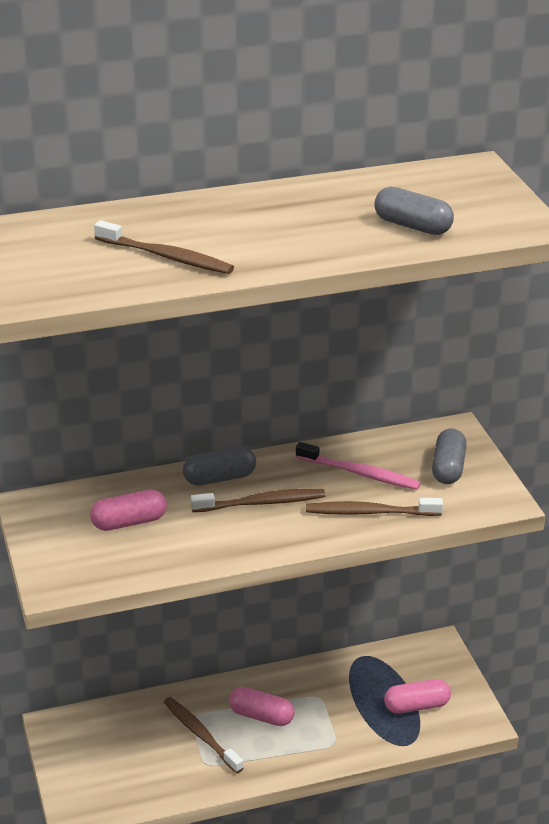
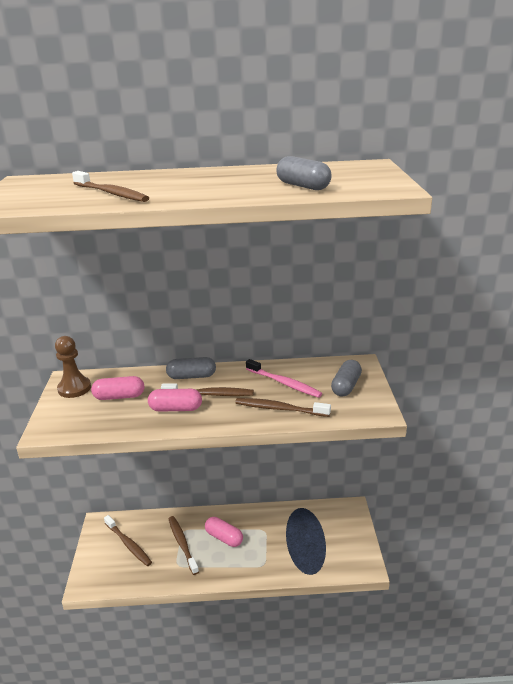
camera: 15 degrees right, 5 degrees down
(51, 518) = (74, 388): none -> brown pawn
(116, 748) = (128, 544): none -> brown toothbrush
(416, 706) = (325, 547): pink capsule -> pink capsule (176, 409)

